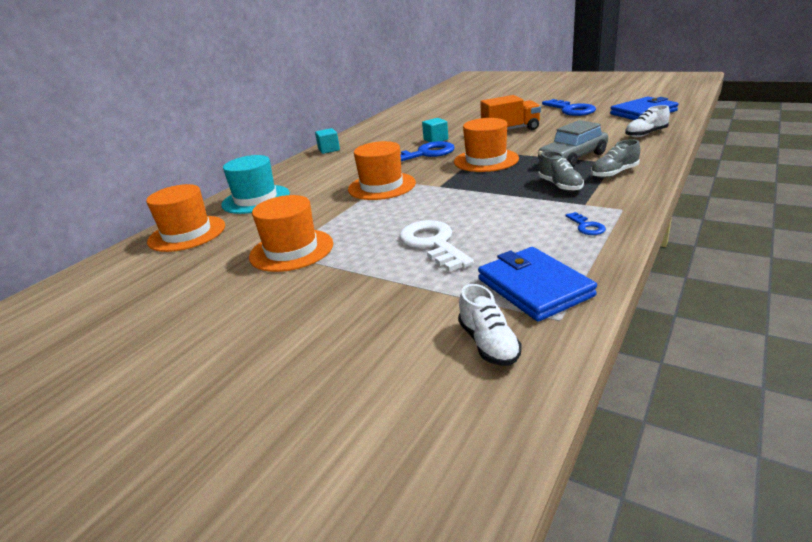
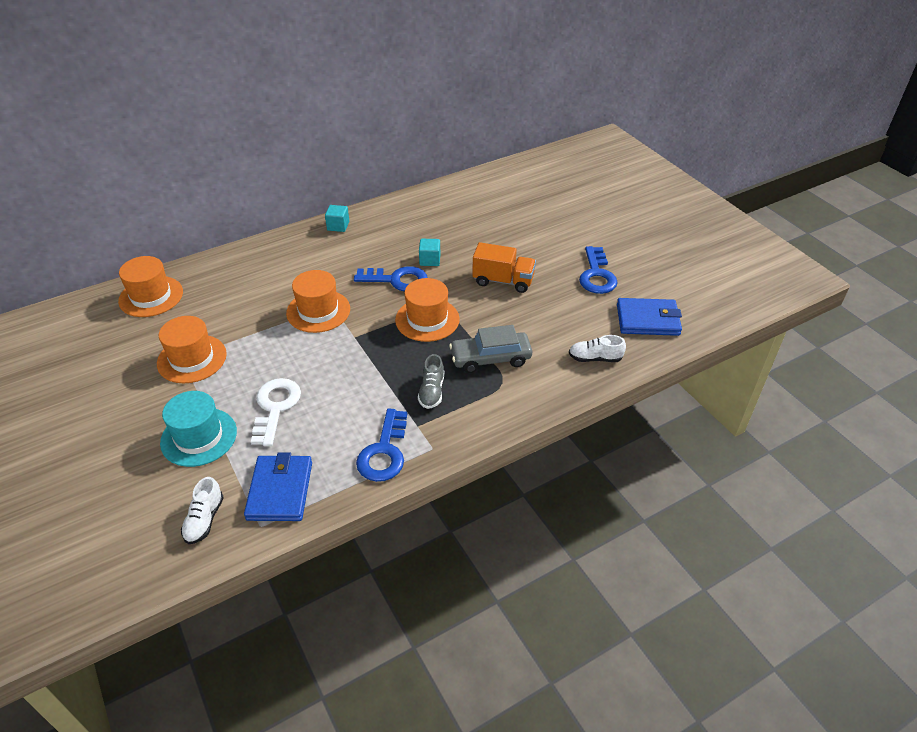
camera: 25 degrees right, 15 degrees up
(256, 199) = (225, 276): turquoise hat -> turquoise hat (199, 437)
(586, 226) = (384, 452): blue key -> blue key, size x2.08
(614, 173) = (489, 400): grey shoe -> none

